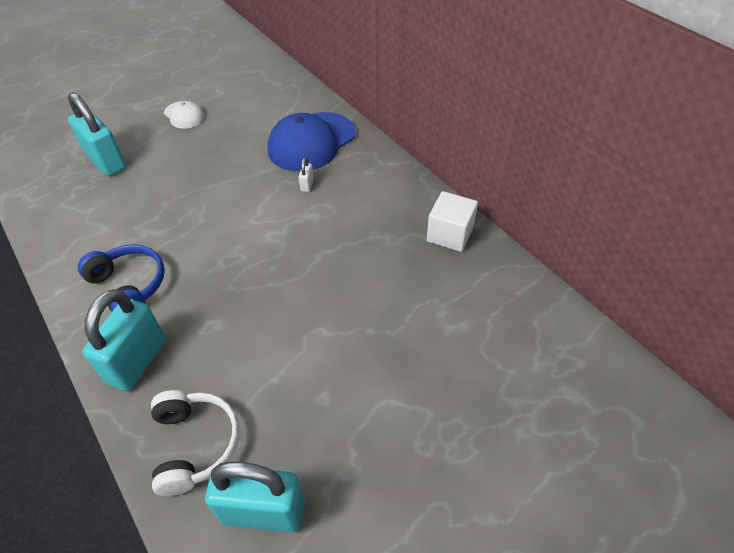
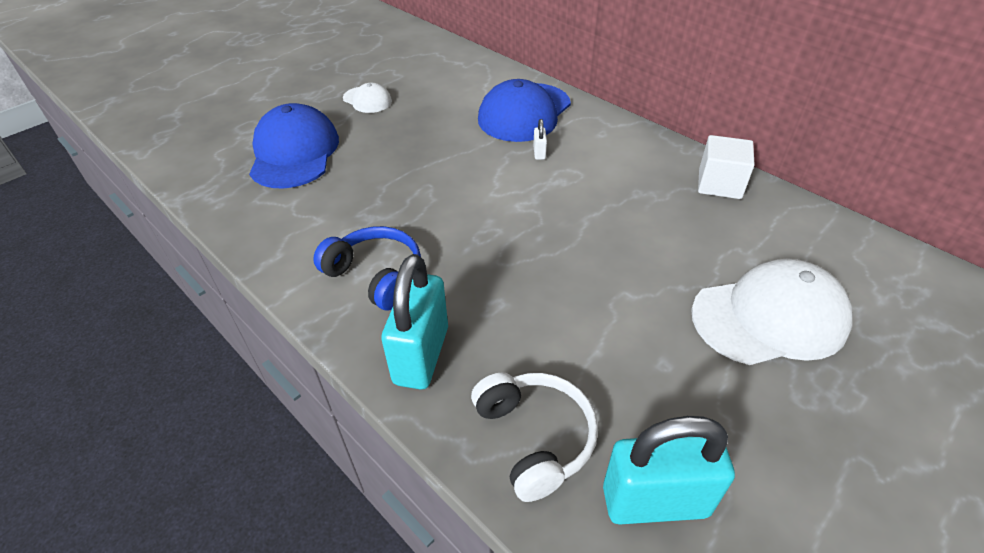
camera: 10 degrees left, 5 degrees down
(107, 162) = (294, 153): turquoise padlock -> blue cap
(431, 368) = (769, 317): none -> white cap

